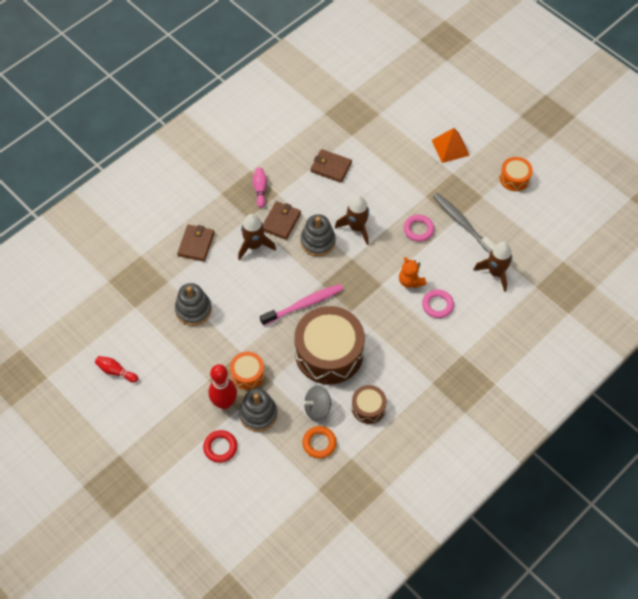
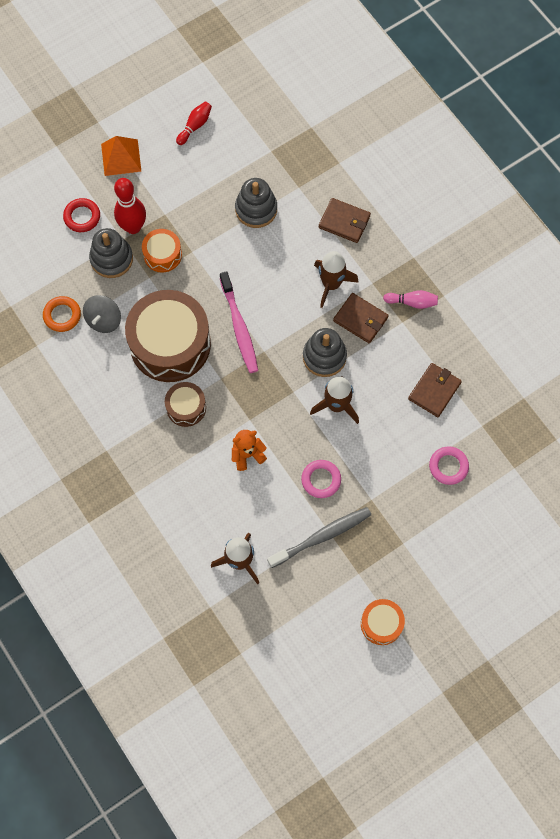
camera: 100 degrees right, 10 degrees up
(317, 408) = (104, 320): grey spinning top -> grey spinning top turned 150 degrees counterclockwise
(368, 407) = (92, 374): brown drum -> brown drum (186, 407)
(437, 305) = (207, 479): pink ring -> pink ring (448, 466)
(450, 147) = (445, 549): orange pyramid -> orange pyramid (121, 157)

